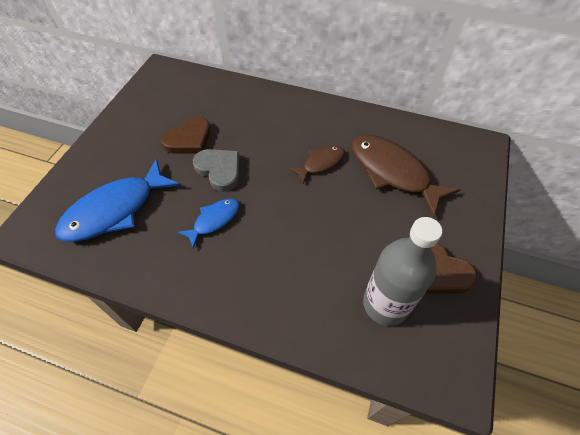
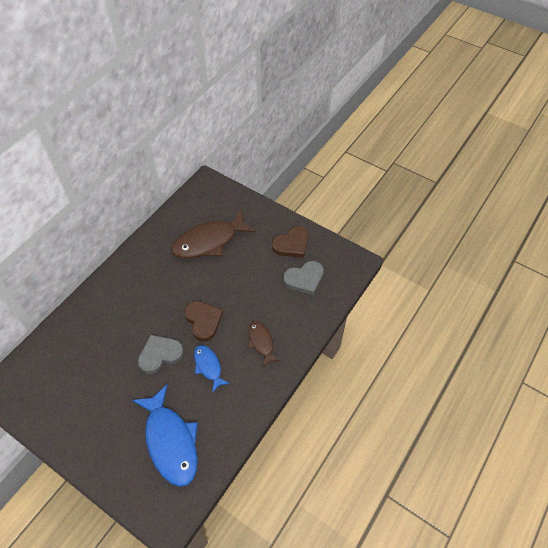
camera: 75 degrees left, 0 degrees up
(189, 139) = (114, 374): brown heart -> brown heart (203, 321)
(321, 163) = (183, 283): brown fish -> brown fish (261, 342)
(385, 304) = (304, 279): grey bottle -> grey heart

